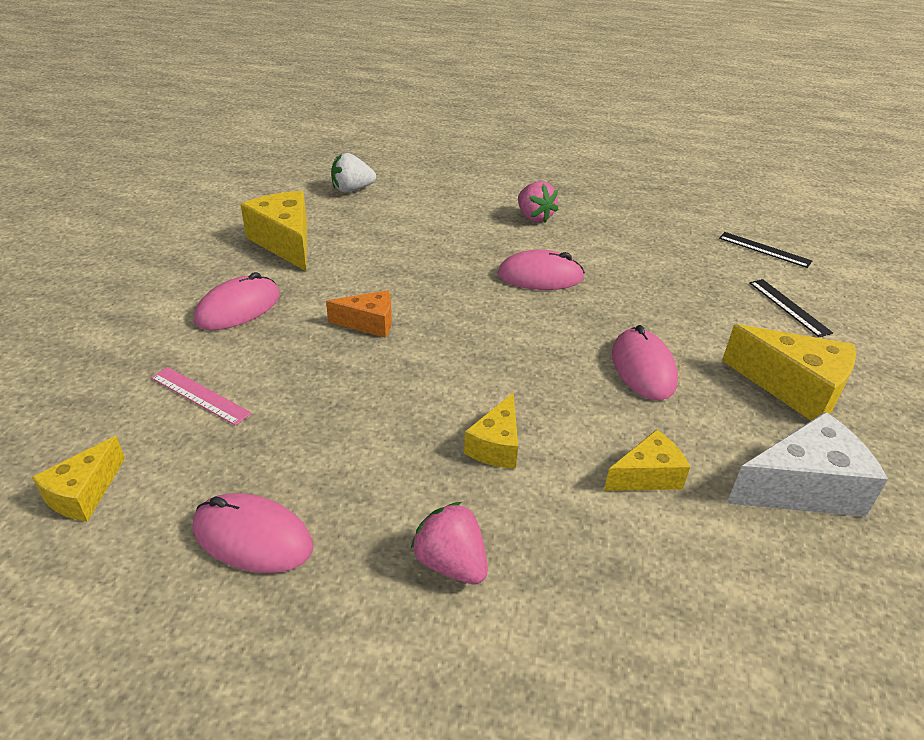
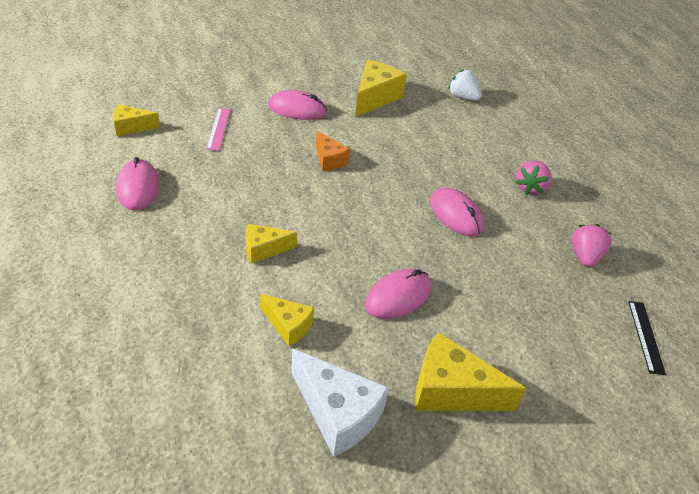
camera: 55 degrees right, 5 degrees up
(451, 563) = (163, 261): pink strawberry -> pink strawberry (585, 257)
(789, 307) = (567, 369): black ruler -> none
(794, 388) = (451, 390): yellow cheese -> yellow cheese turned 105 degrees clockwise

